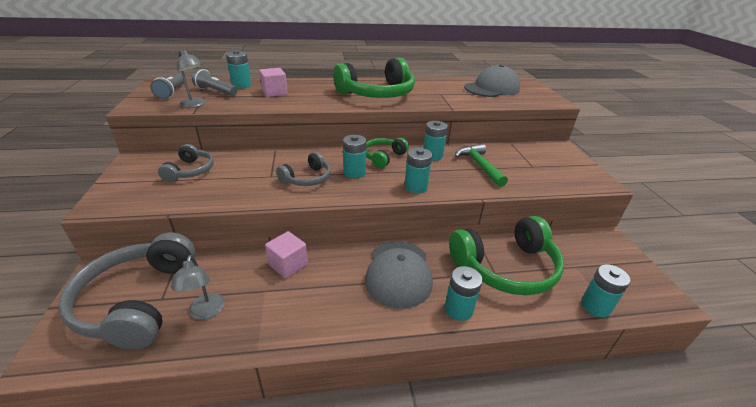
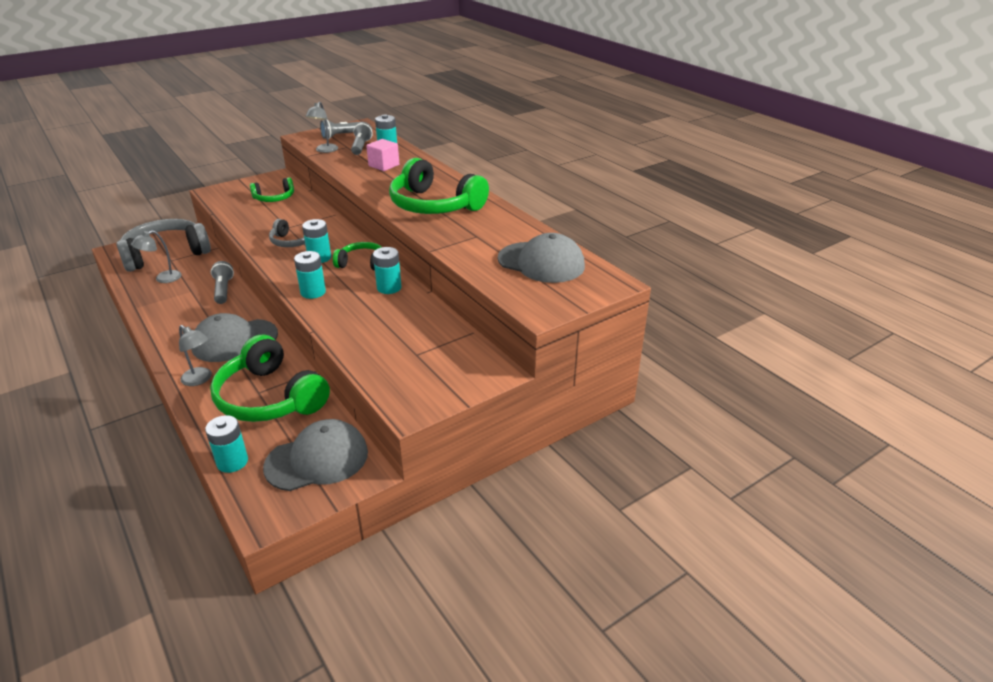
camera: 65 degrees right, 0 degrees up
(190, 171) = (274, 198): grey headphones -> green headphones
(288, 264) = (223, 290): pink cube -> grey flashlight
(458, 309) = (200, 379): turquoise battery -> grey lamp
(479, 165) = (388, 319): green hammer -> none
(594, 258) = (317, 459): none -> grey cap

